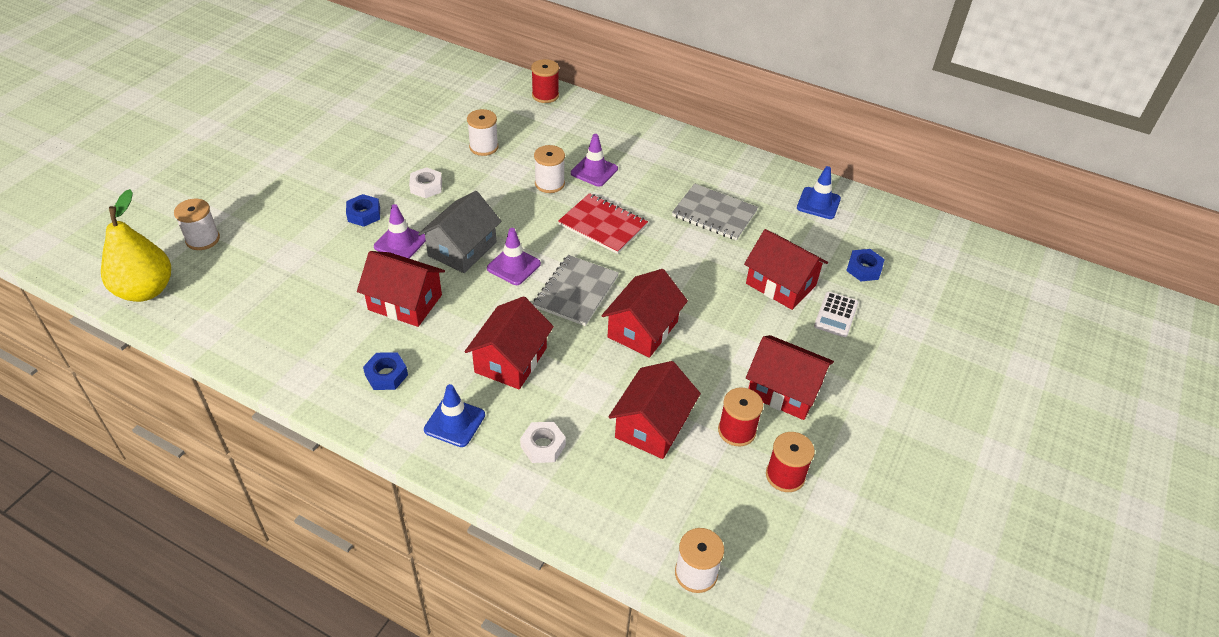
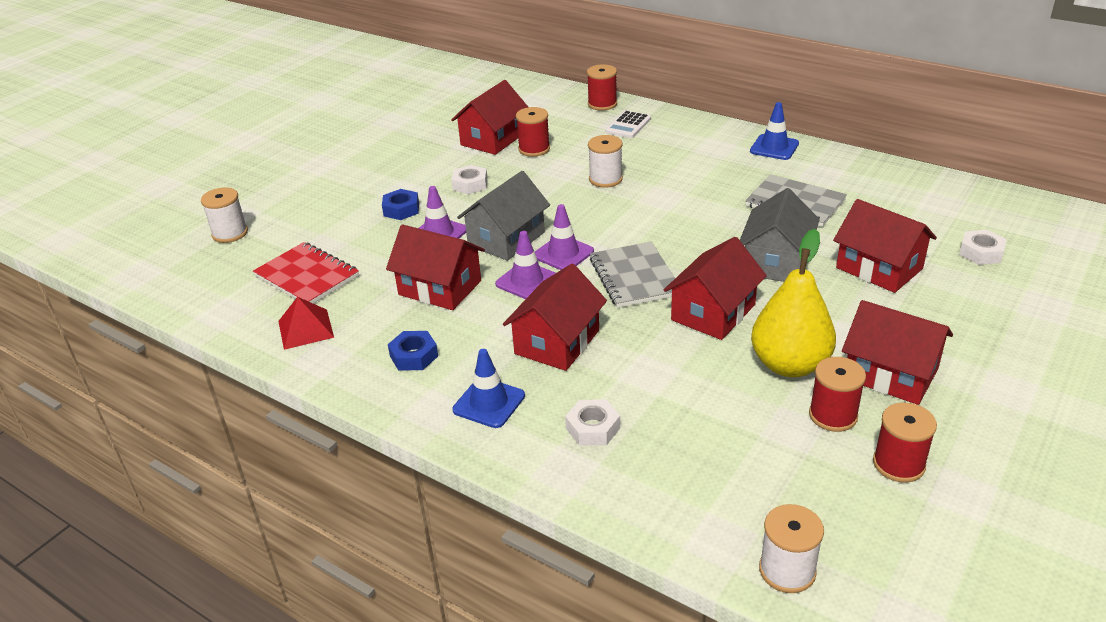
camera: 10 degrees right, 10 degrees down
(145, 290) = (164, 278): yellow pear -> yellow pear (789, 365)
(286, 346) = (305, 329): none -> red pyramid
(484, 147) = (534, 149): white spool -> red spool
(576, 292) = (634, 277): grey notebook -> grey notebook turned 45 degrees counterclockwise
(594, 171) = (655, 167): purple traffic cone -> purple traffic cone (527, 281)
(603, 225) = (665, 215): red notebook -> red notebook (307, 276)
(652, 425) = (727, 409): red house -> red house (493, 139)
(696, 277) = (776, 262): none -> grey house
(818, 203) = (919, 191): blue traffic cone -> blue traffic cone (774, 147)
(836, 315) = (950, 298): white calculator -> white calculator (628, 125)
(864, 269) = (981, 253): blue nut -> white nut

